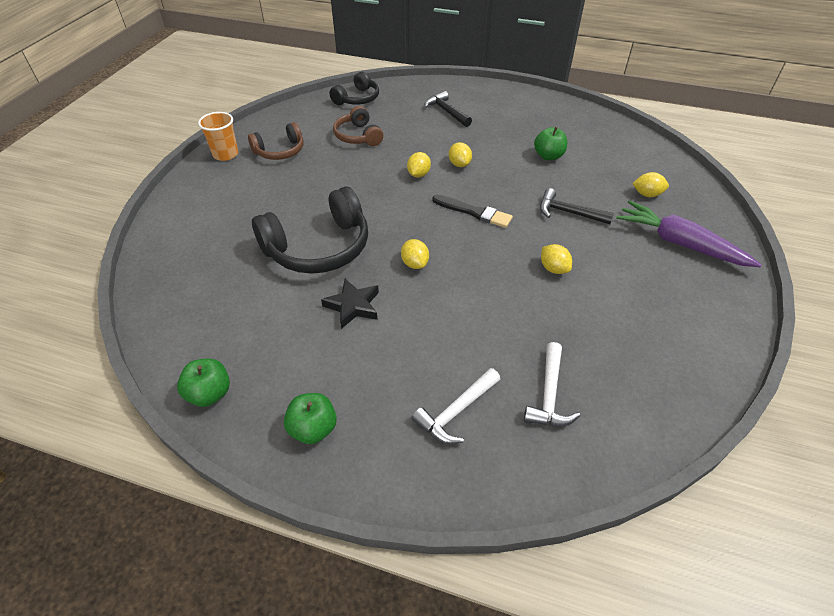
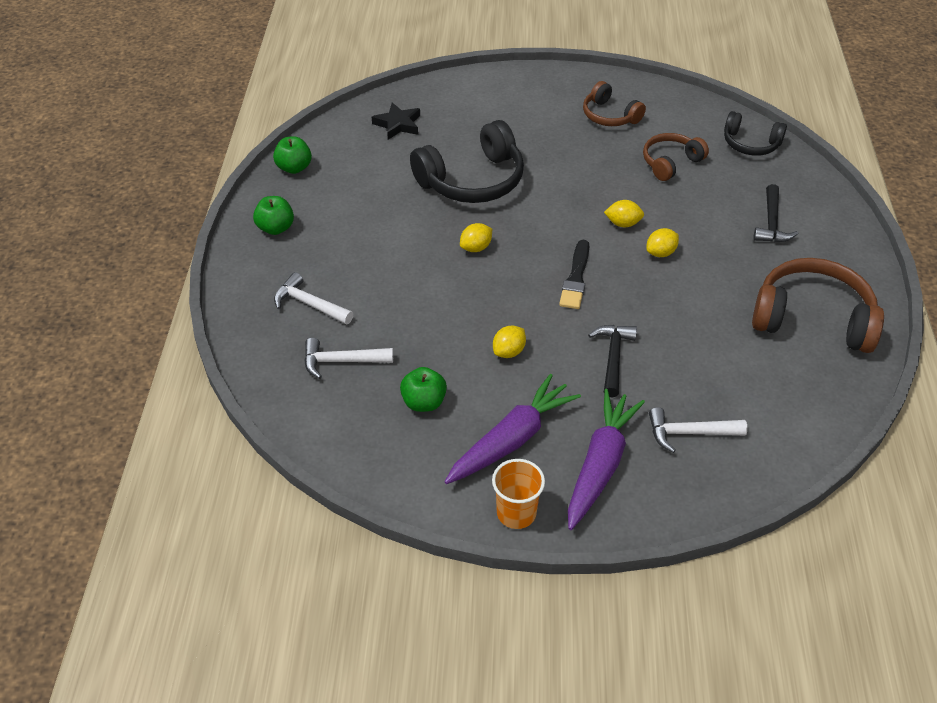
camera: 75 degrees right, 0 degrees up
(225, 154) = (584, 83): orange cup -> orange cup (516, 513)
(319, 248) = (472, 180): black headphones -> black headphones turned 75 degrees counterclockwise
(353, 306) = (406, 219): black star -> black star (398, 124)
(446, 111) = (771, 223): black hammer -> black hammer turned 150 degrees clockwise
(544, 120) = (812, 318): none -> brown headphones
(548, 156) = (724, 330): green apple -> green apple (424, 402)
(647, 194) = (689, 433): yellow lemon -> white hammer
(655, 287) = (512, 439): none -> purple carrot

